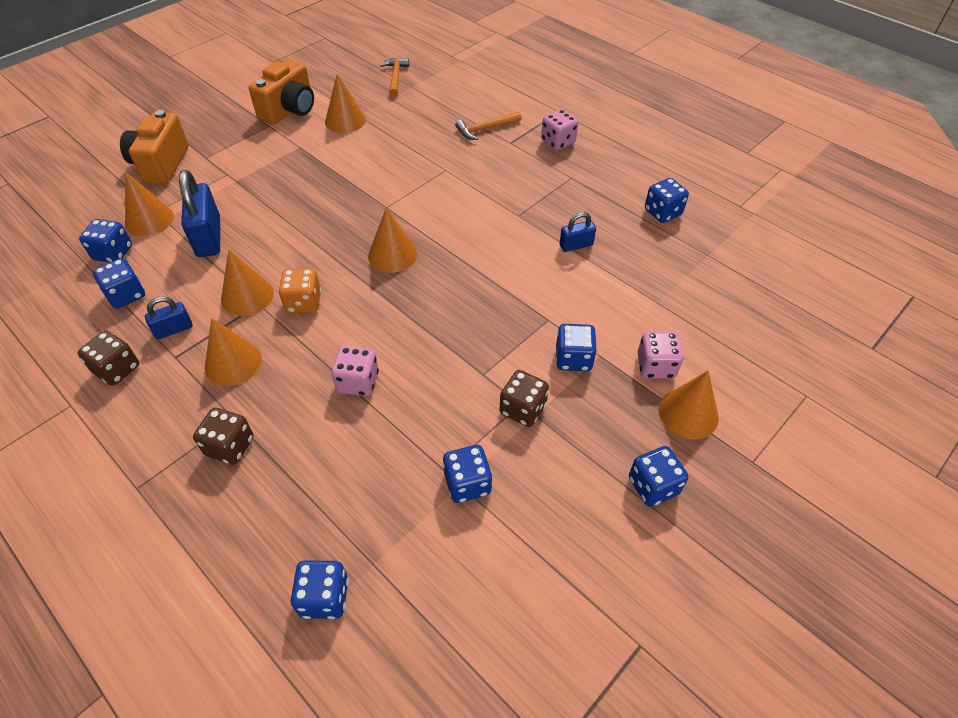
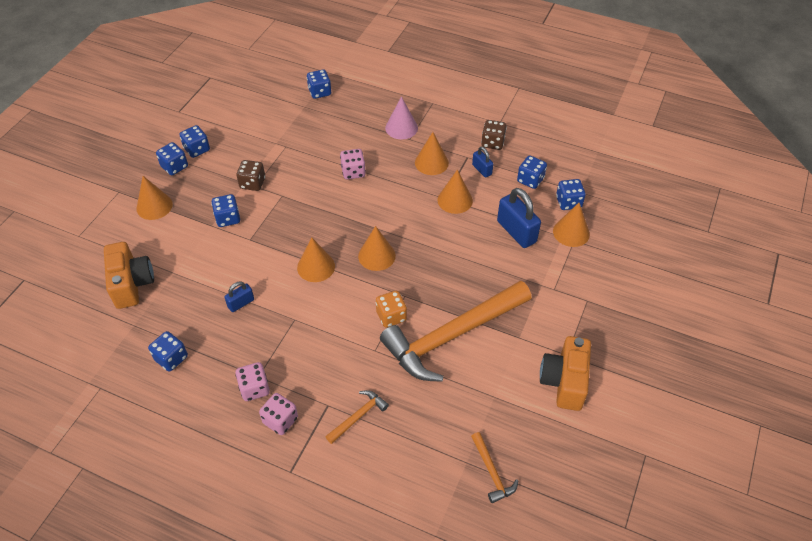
camera: 160 degrees right, 0 degrees up
(161, 164) = (615, 282): orange camera -> orange camera (131, 284)
(174, 329) = (482, 170): blue padlock -> blue padlock turned 75 degrees counterclockwise
(230, 446) = (401, 128): brown dice -> pink cone
(304, 302) = (415, 206): orange dice -> orange dice (391, 316)
(345, 120) = (501, 384): orange cone -> orange cone (316, 267)
(362, 162) = (452, 336): none -> orange hammer
(467, 483) = (272, 144): blue dice -> blue dice (197, 149)
(655, 366) = (174, 228): pink dice -> pink dice (254, 388)

